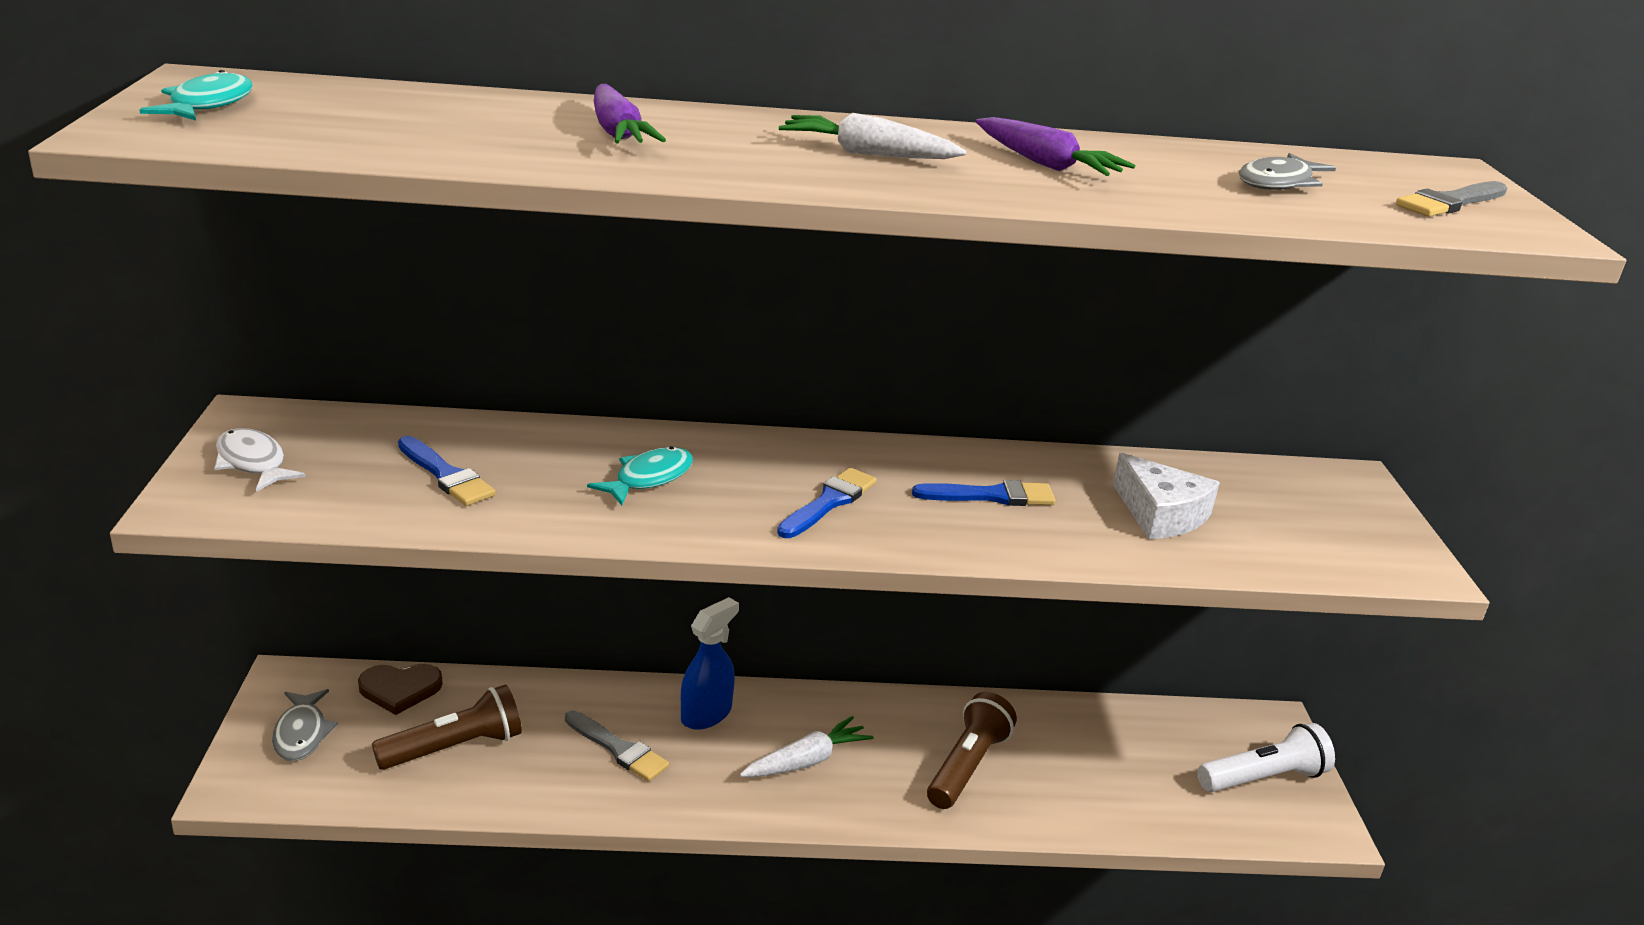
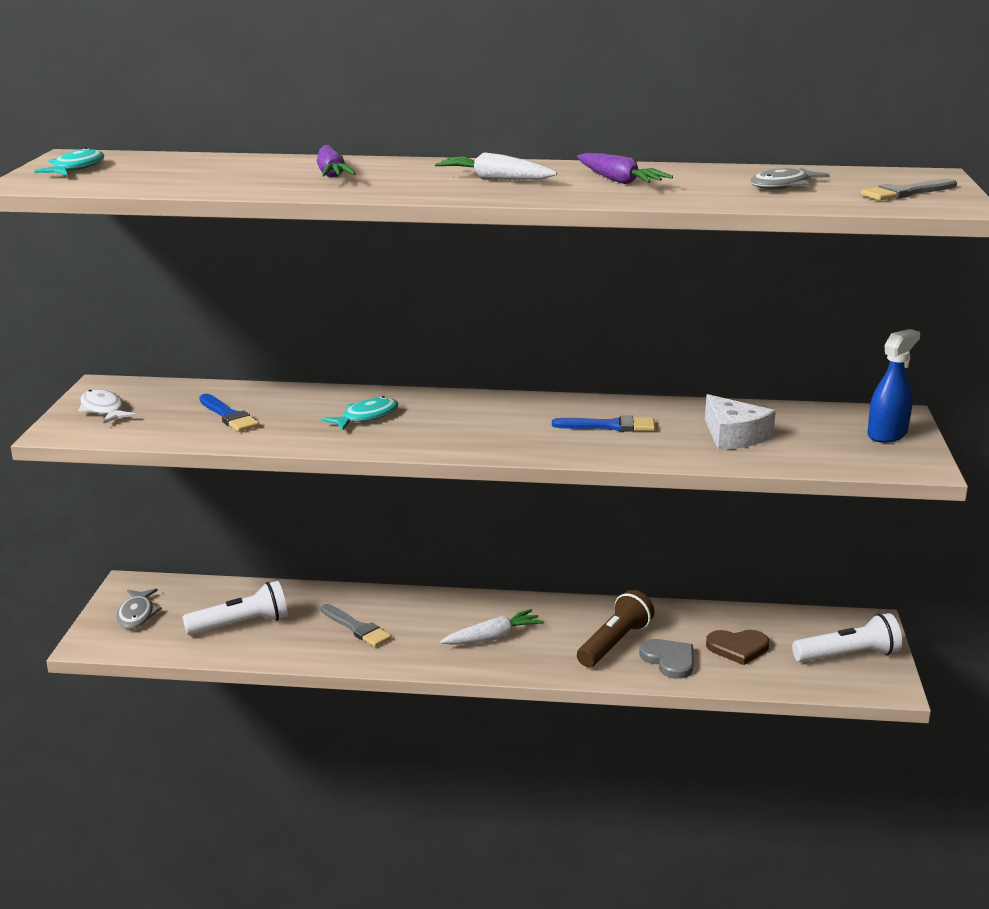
camera: 10 degrees right, 5 degrees down
(400, 689) = (207, 591): brown heart -> brown heart (738, 648)
(455, 747) = (241, 625): brown flashlight -> white flashlight
(706, 714) = (424, 609): blue spray bottle -> blue spray bottle (887, 434)
(829, 502) = (489, 430): blue brush -> none
(1043, 792) = (669, 660): none -> grey heart

